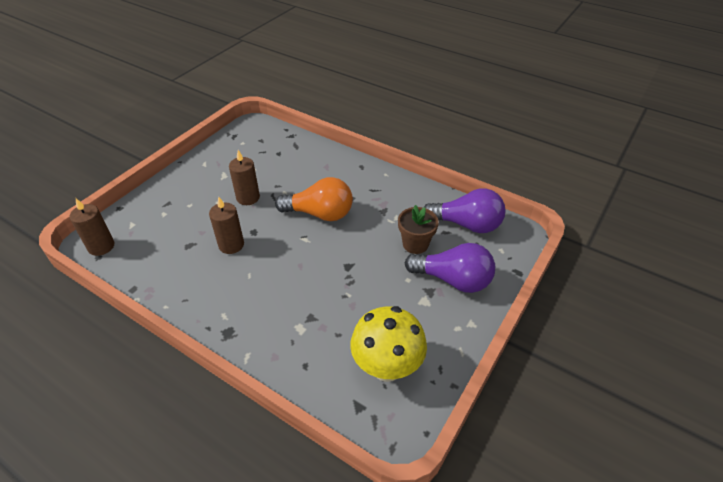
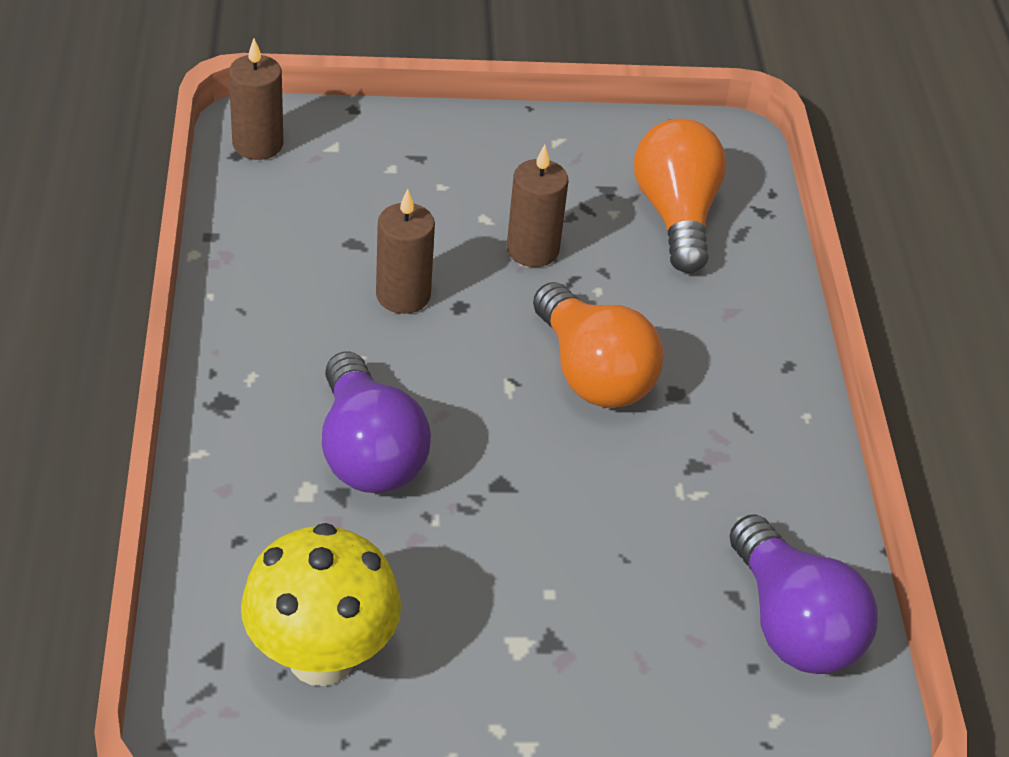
camera: 50 degrees right, 0 degrees up
(271, 155) = (676, 215): none -> orange light bulb
(415, 244) = (652, 561): brown flower pot -> none
(453, 280) = (613, 668): purple light bulb -> purple light bulb (368, 452)

